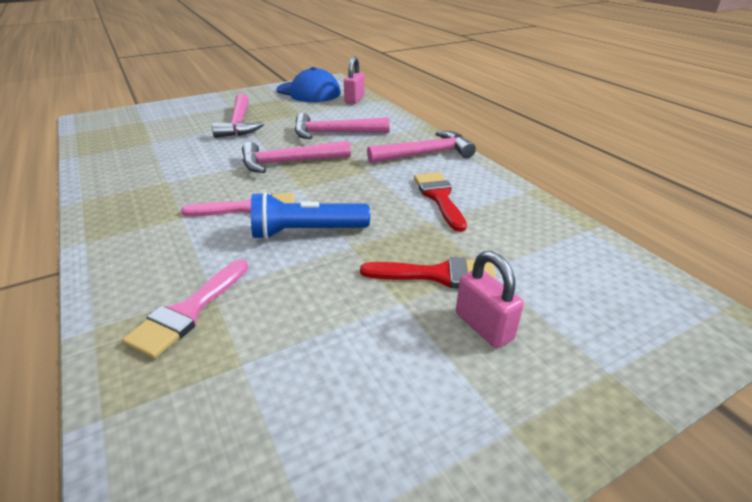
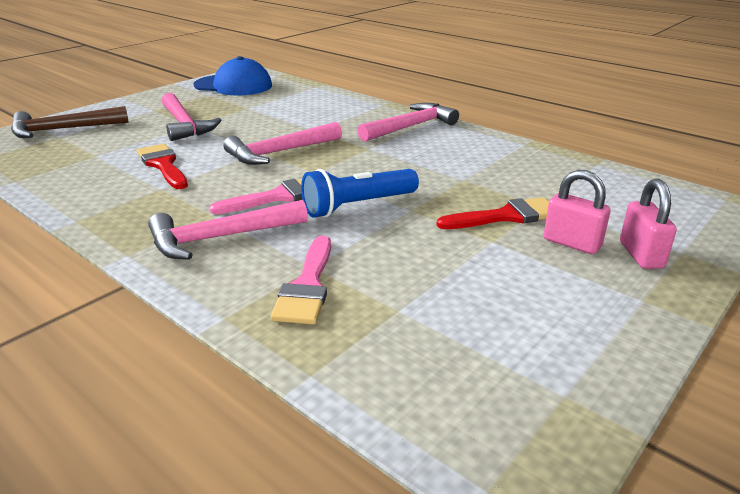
camera: 20 degrees left, 5 degrees down
(151, 115) = (63, 129): none -> brown hammer
(335, 133) = (302, 120): pink hammer -> pink hammer (221, 237)
(354, 99) = (292, 87): pink padlock -> pink padlock (641, 255)
(439, 197) = (455, 159): red brush -> red brush (163, 165)

